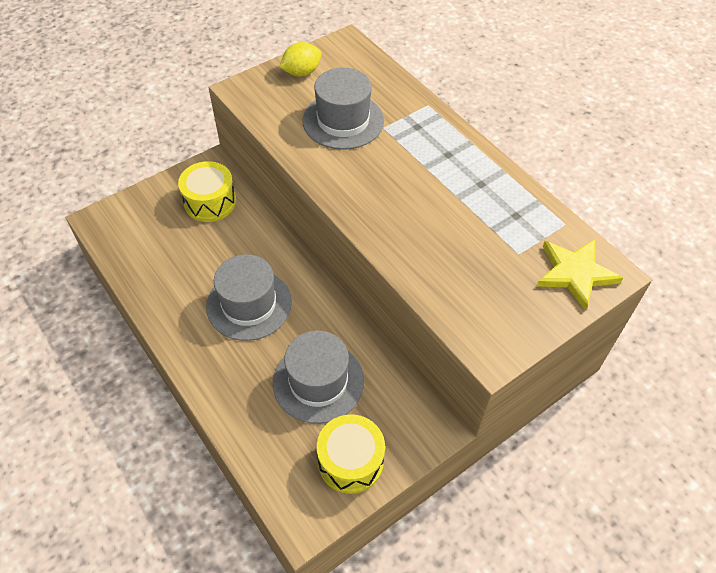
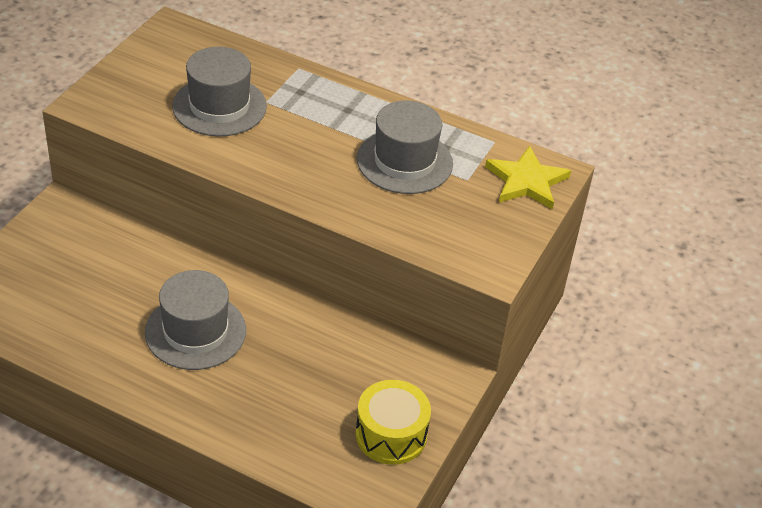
camera: 30 degrees left, 10 degrees down
(210, 202) = (83, 244): yellow drum -> none
(301, 72) = (141, 69): yellow lemon -> none
(318, 381) = (315, 377): grey hat -> grey hat (404, 161)

